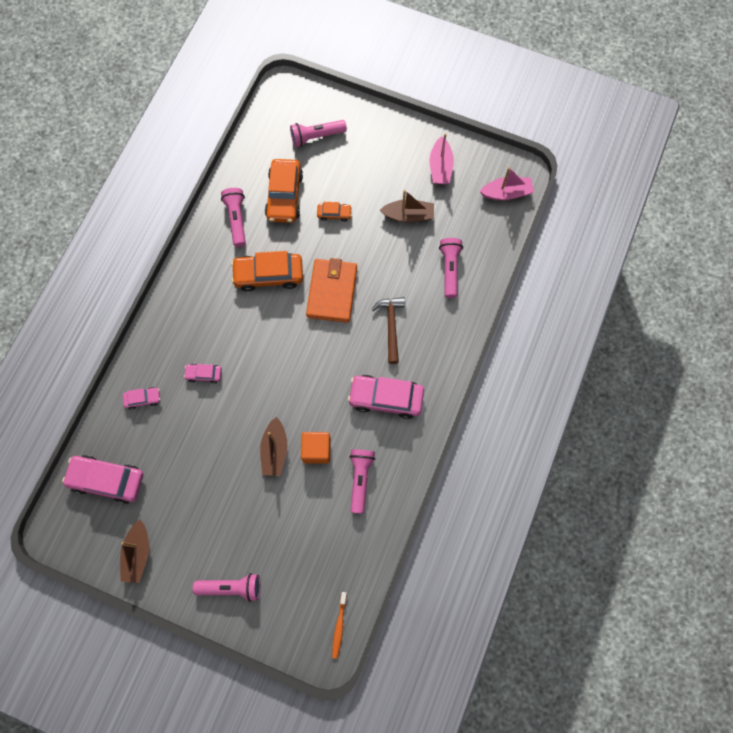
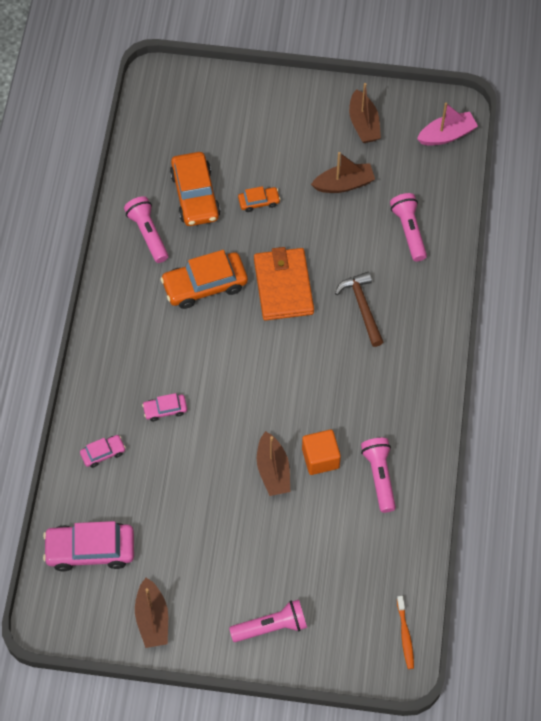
camera: 15 degrees left, 10 degrees down
(316, 136) = (211, 122): pink flashlight -> none
(386, 398) = (381, 384): pink car -> none
(440, 167) = (363, 124): pink boat -> brown boat

